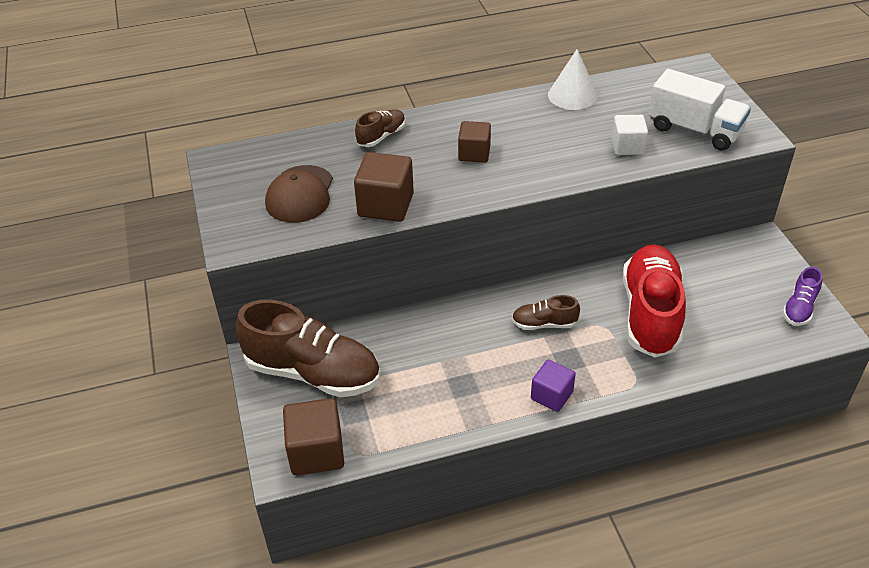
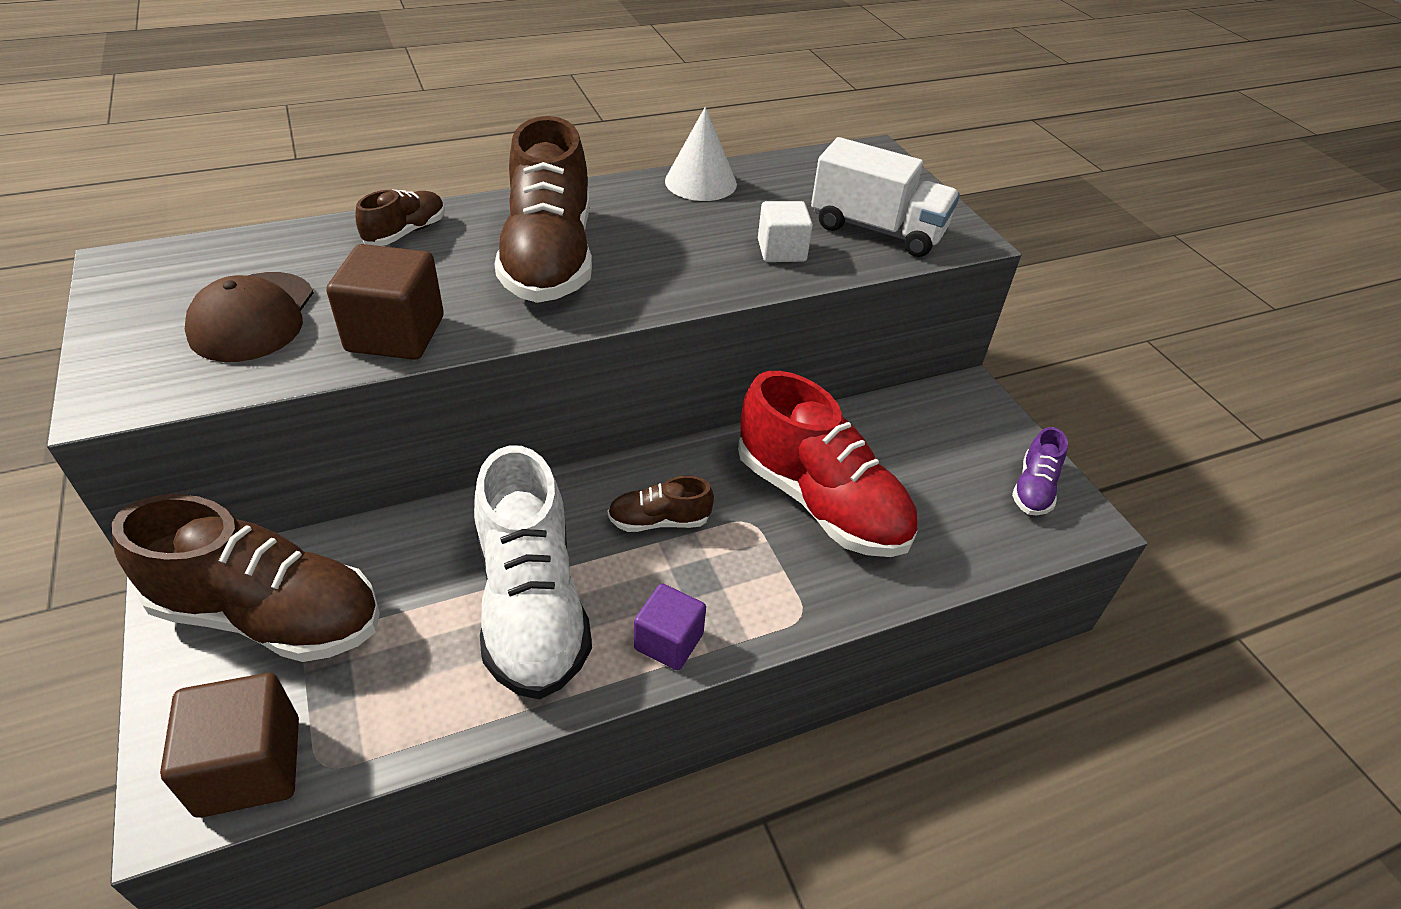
camera: 10 degrees left, 0 degrees up
(467, 372) = (531, 605): none -> white shoe
(474, 153) = (549, 258): brown cube -> brown shoe
(650, 314) = (820, 501): red shoe -> red shoe turned 135 degrees clockwise

